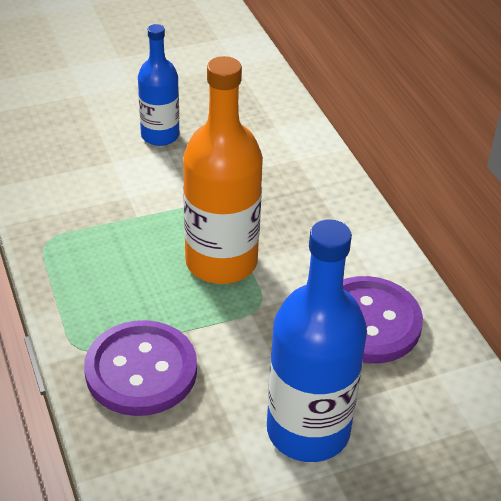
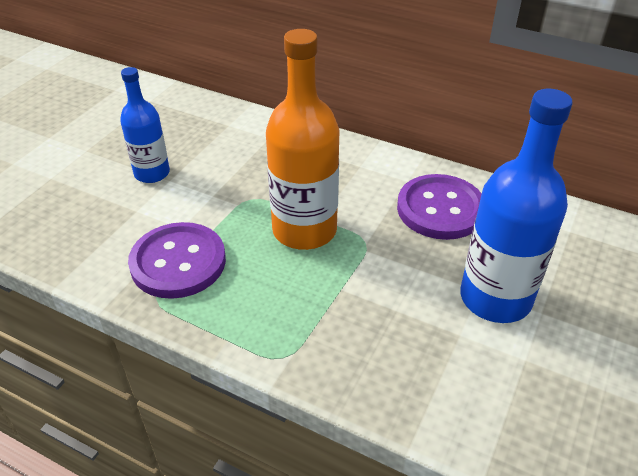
camera: 40 degrees left, 0 degrees up
(141, 370) = (346, 339): purple button -> purple button (178, 262)

